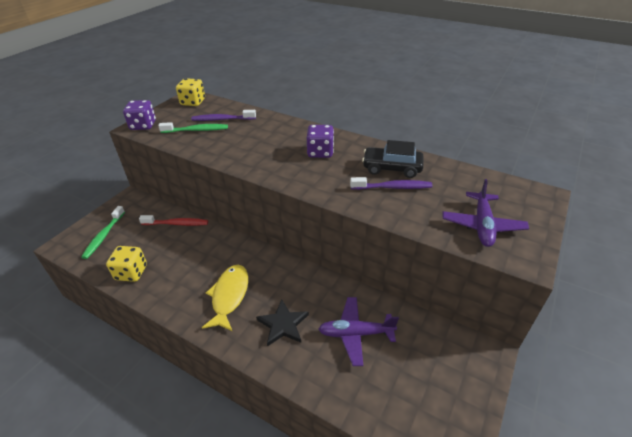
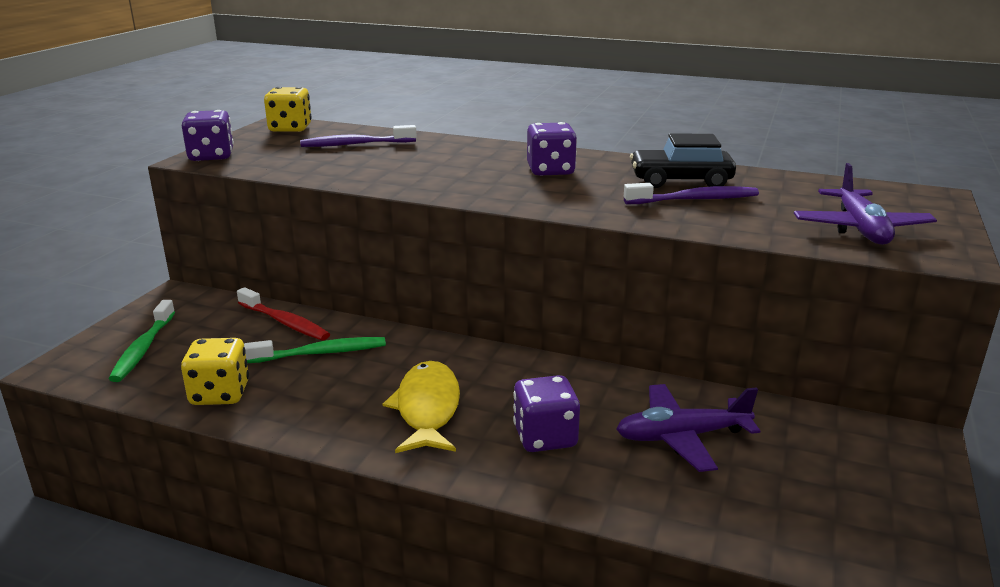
camera: 10 degrees left, 15 degrees down
(177, 224) = (285, 322): red toothbrush -> red toothbrush turned 45 degrees clockwise
(196, 130) = (315, 157): green toothbrush -> green toothbrush (321, 353)
(283, 324) = (545, 437): black star -> purple dice

